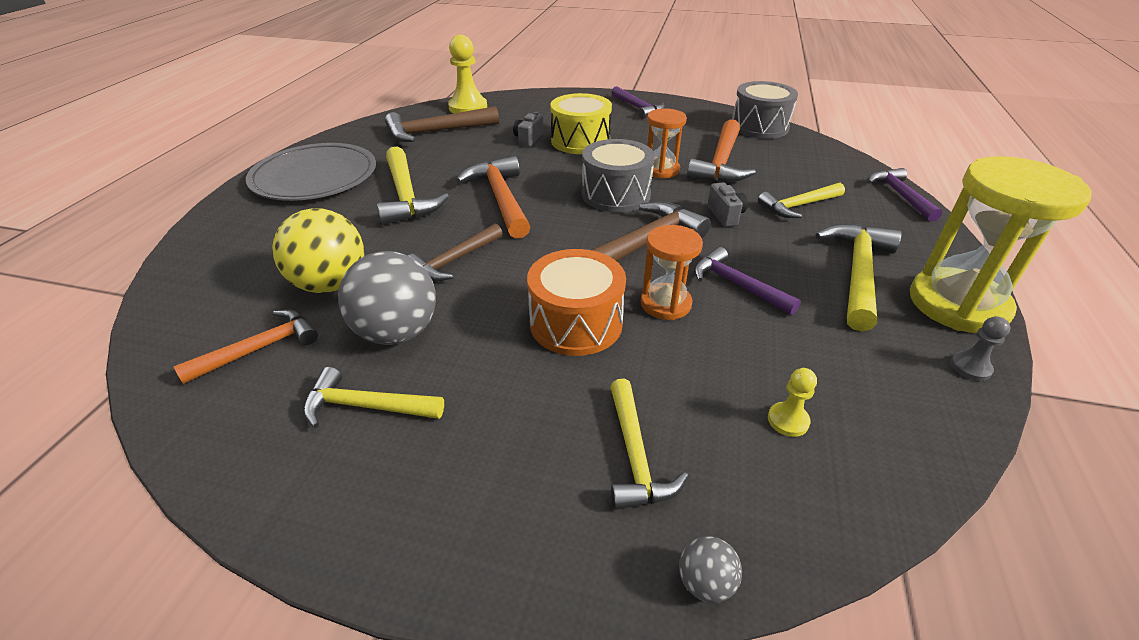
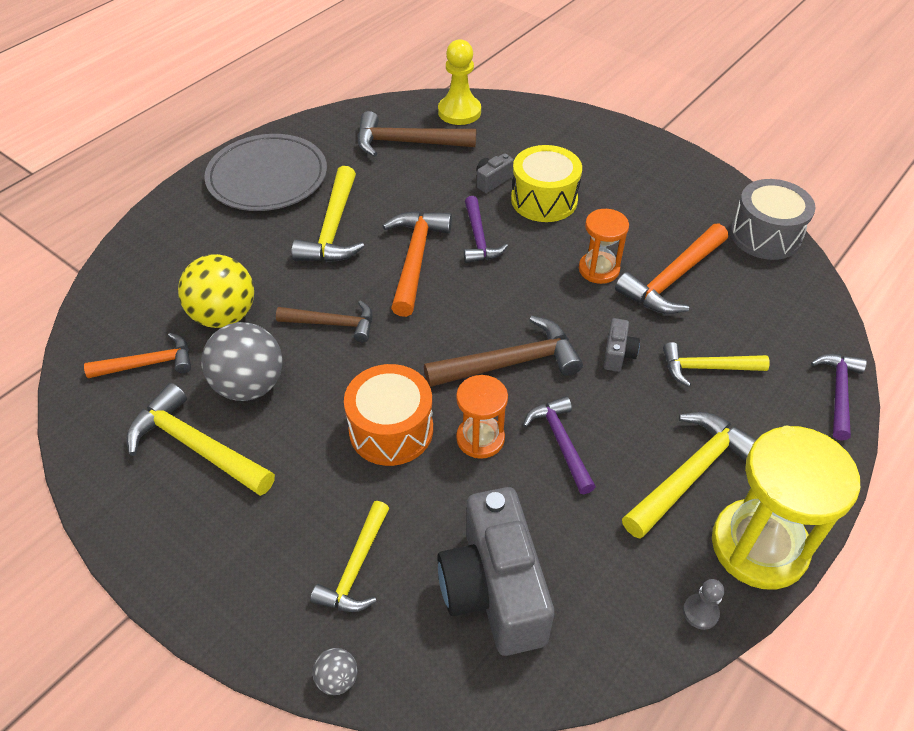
camera: 25 degrees right, 10 degrees up
(366, 406) = (196, 446): yellow hammer -> yellow hammer, size x1.51
(454, 260) = (333, 324): brown hammer -> brown hammer turned 150 degrees counterclockwise
(616, 194) = (528, 289): grey drum -> none
(638, 108) = (644, 162): purple hammer -> purple hammer (478, 238)
(788, 420) = (493, 590): yellow pawn -> grey camera

